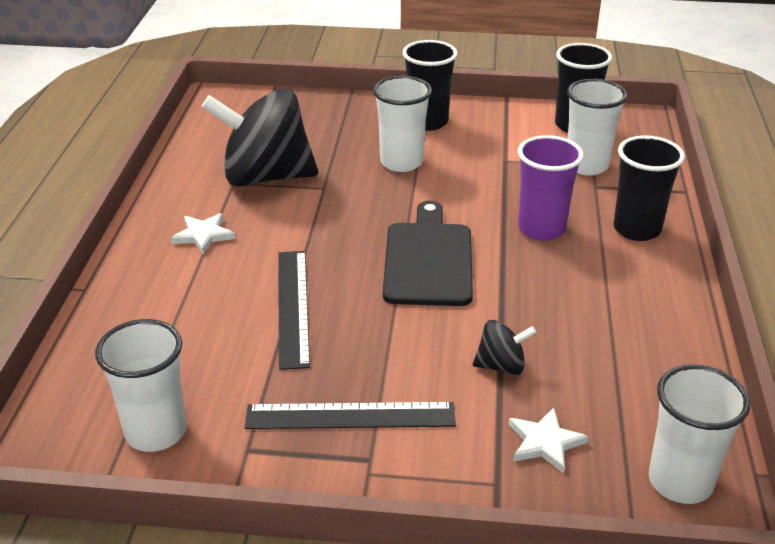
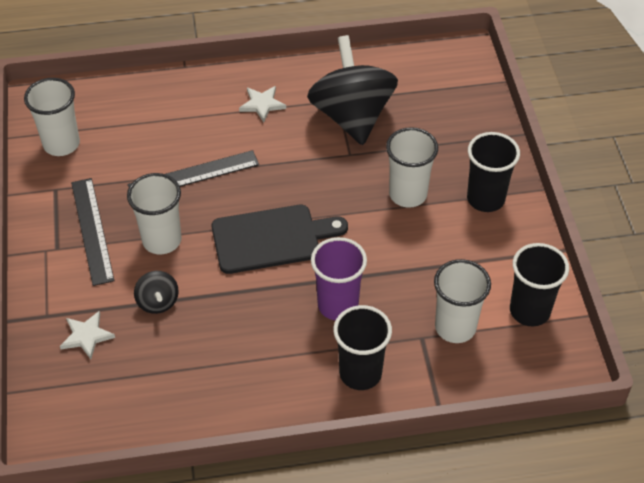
camera: 75 degrees right, 15 degrees up
(680, 482) = (63, 415): white cup -> white cup (162, 240)

